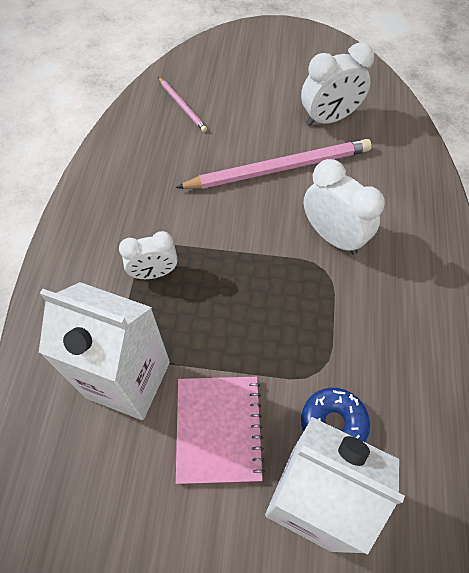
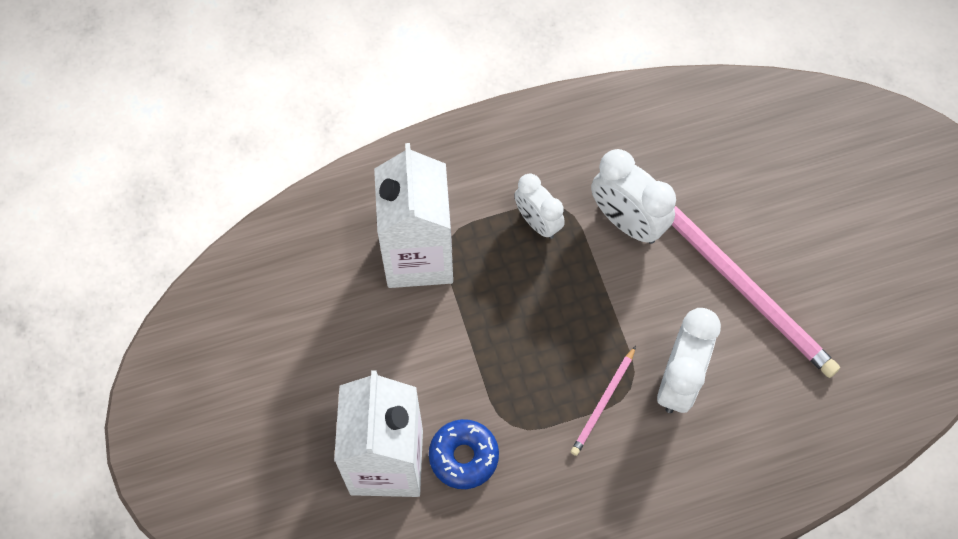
camera: 65 degrees right, 5 degrees up
(182, 106) = (773, 140): pink pencil -> pink pencil (603, 403)
(219, 429) = (410, 356): pink notebook -> none
(329, 119) = (855, 313): white clock -> white clock (627, 222)

